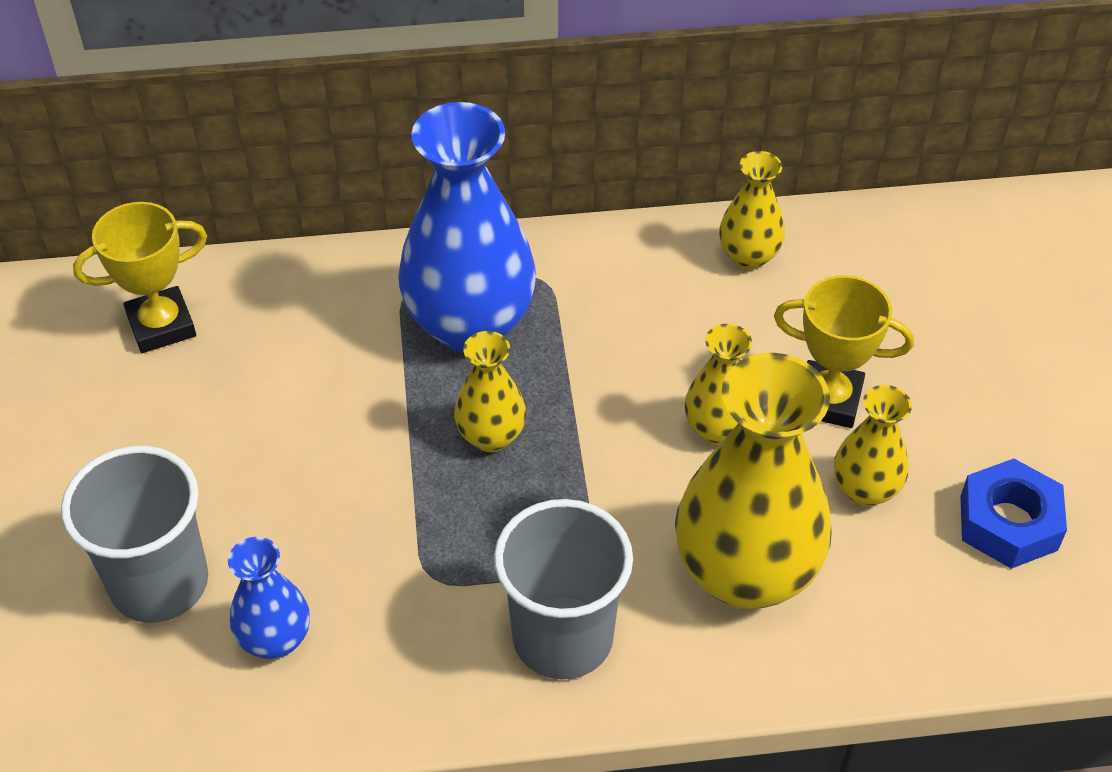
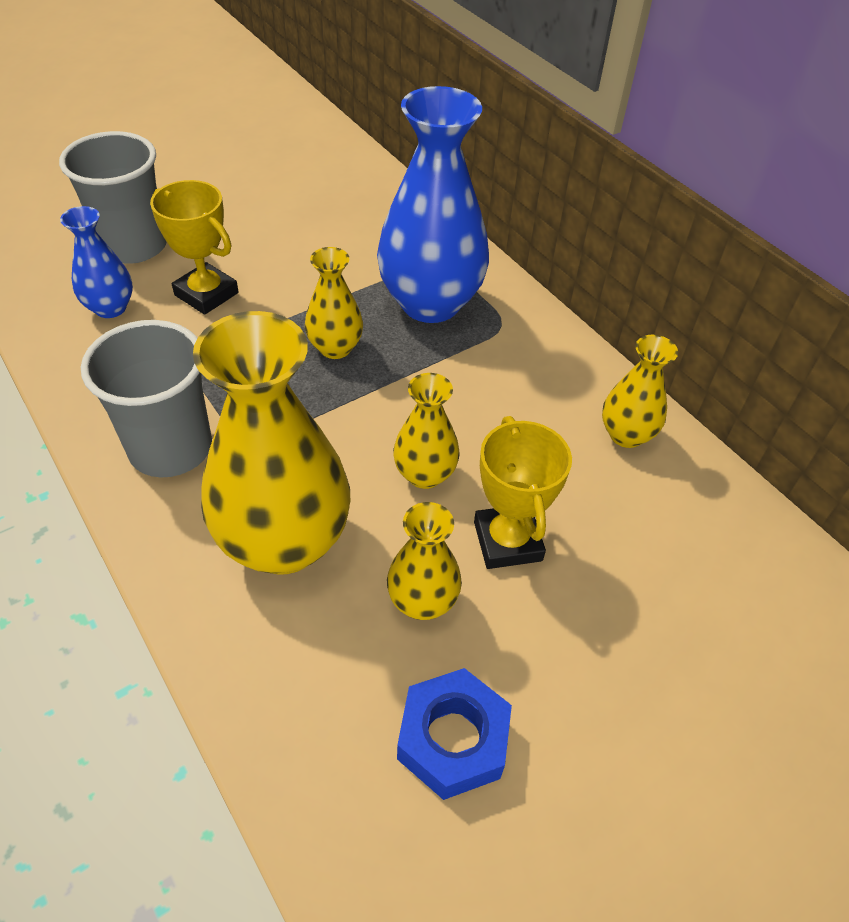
camera: 60 degrees right, 0 degrees up
(161, 325) = (332, 177): yellow trophy -> yellow trophy (206, 294)

